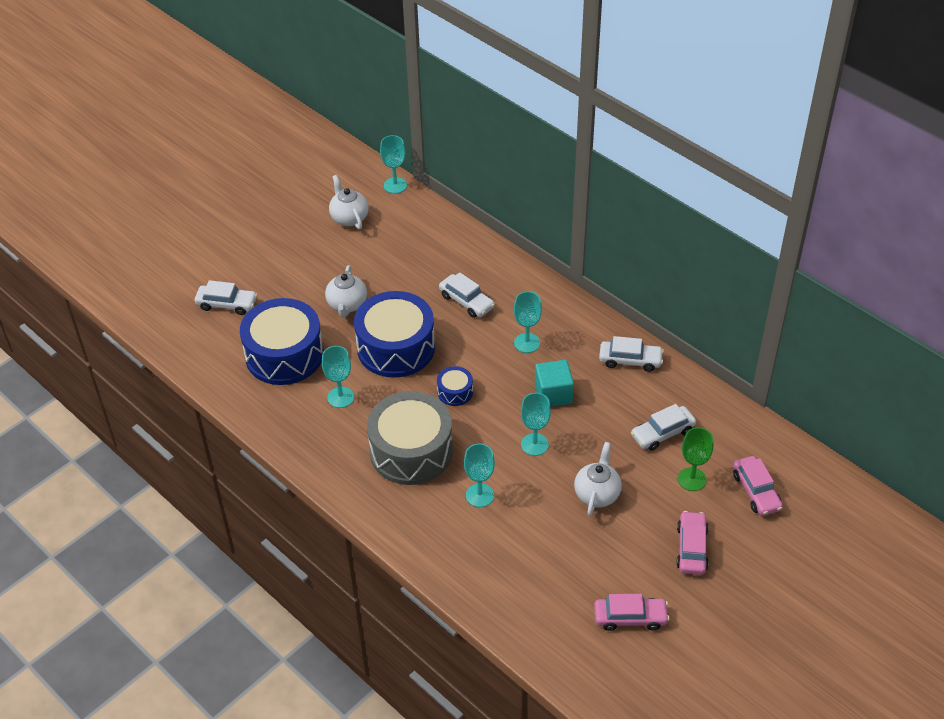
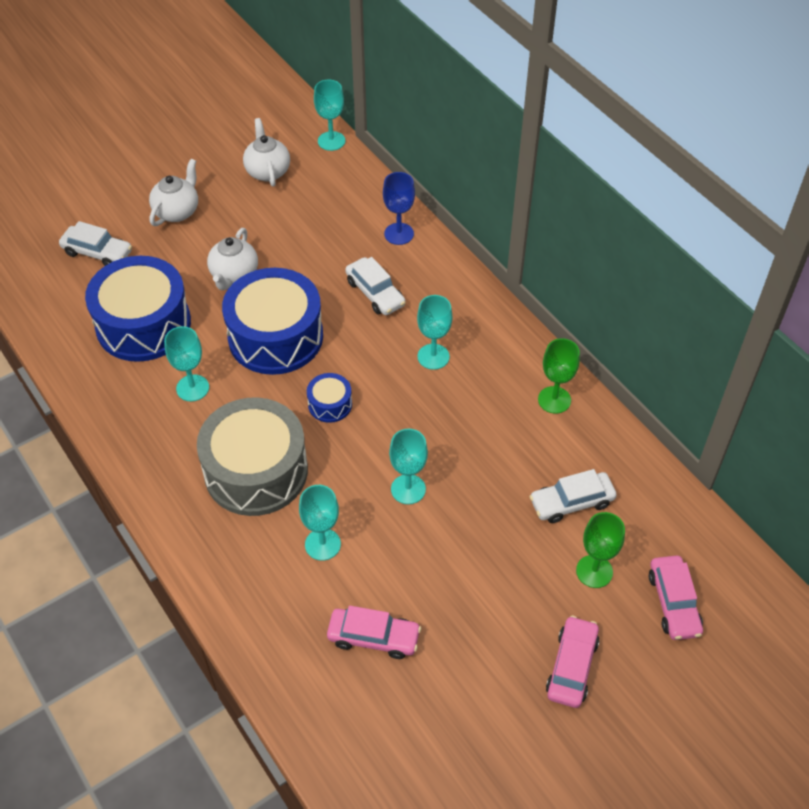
camera: 10 degrees right, 5 degrees up
(472, 252) = (399, 234): none -> blue goblet
(553, 394) = (448, 427): turquoise cube -> none
(597, 494) = (469, 569): white teapot -> white teapot (177, 211)
(630, 360) = (554, 400): white car -> green goblet
(630, 617) = (468, 749): pink car -> pink car (373, 637)

